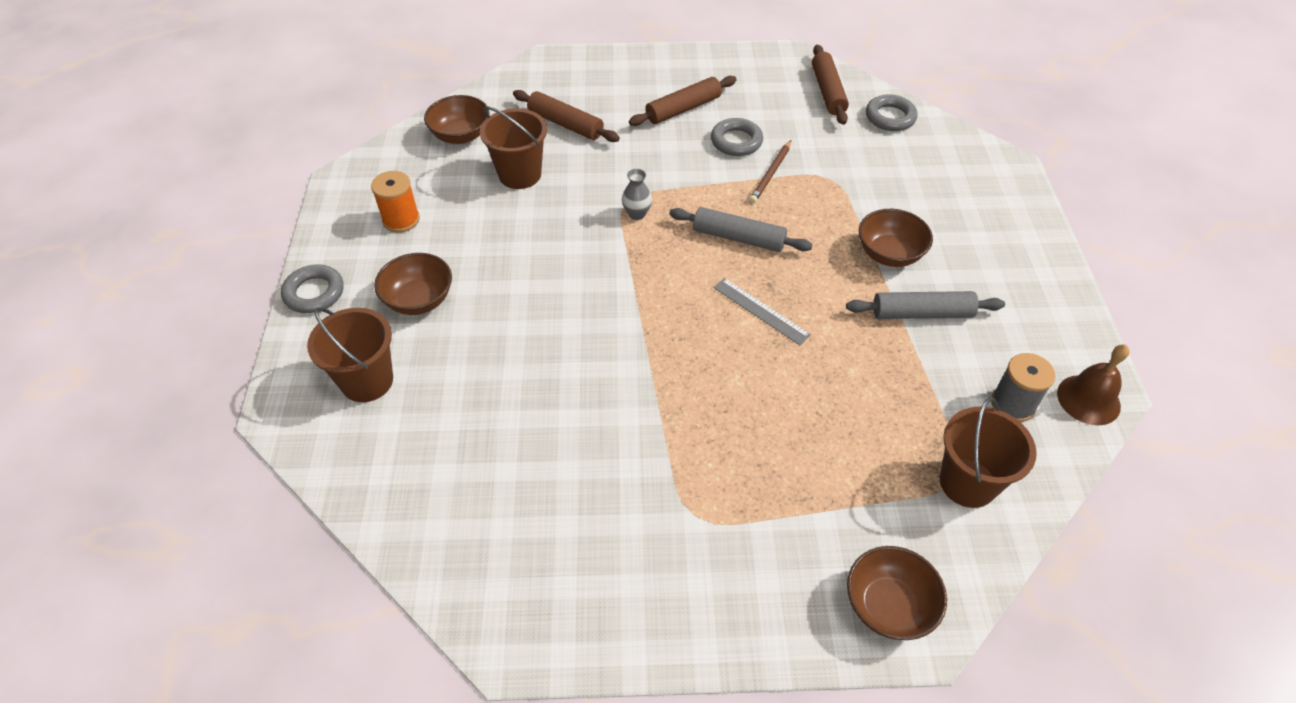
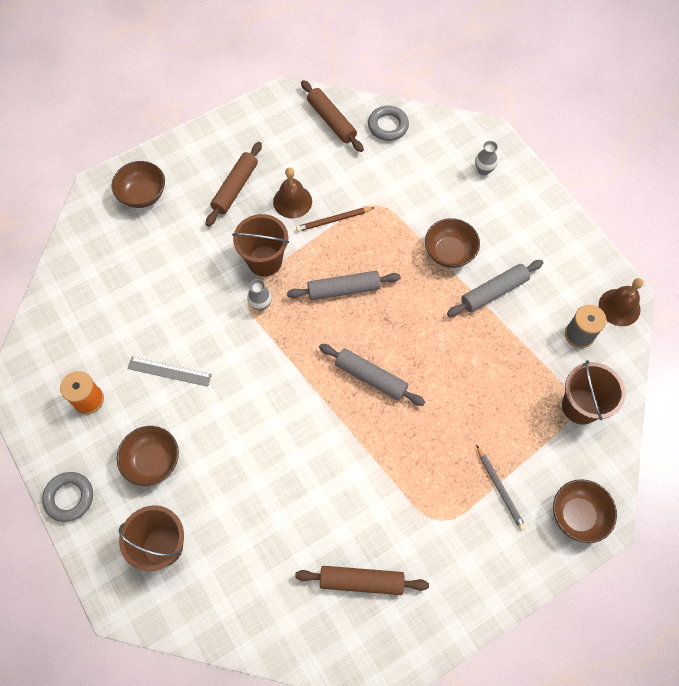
camera: 30 degrees left, 15 degrees up
(461, 135) = (79, 297): brown bowl -> brown bowl (143, 194)
(520, 174) = (151, 312): brown bucket -> brown bucket (264, 261)
(565, 124) = (154, 246): brown rolling pin -> brown rolling pin (361, 581)
(712, 331) = (371, 377): none -> grey rolling pin
(736, 141) = (292, 201): grey ring -> brown bell
(761, 311) = (392, 344): grey ruler -> grey ruler (169, 371)
(770, 174) = (333, 220): brown pencil -> brown pencil turned 75 degrees clockwise
(798, 521) = (500, 489): none -> grey pencil
(982, 195) = (483, 170): none -> grey vase

